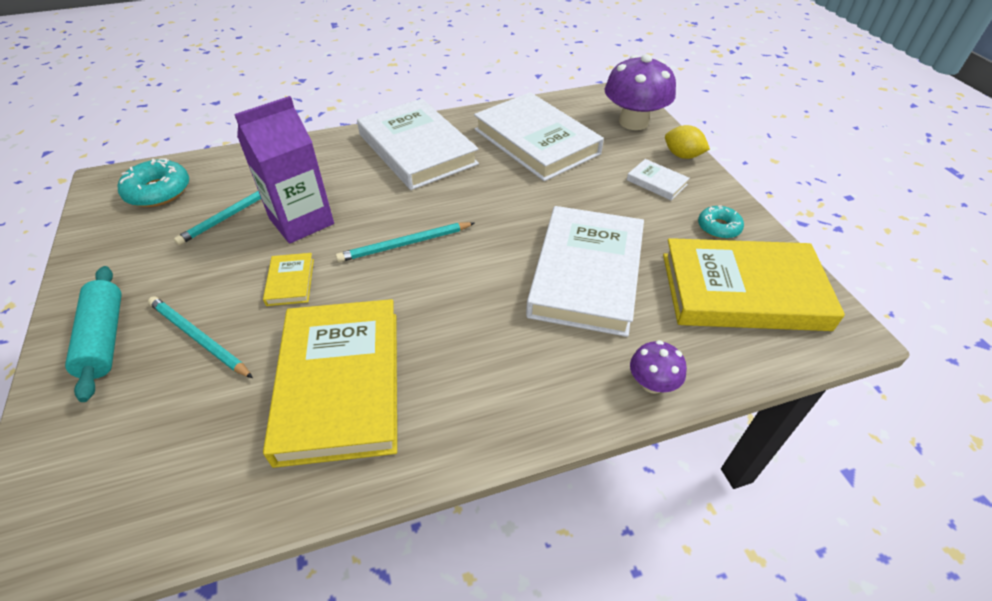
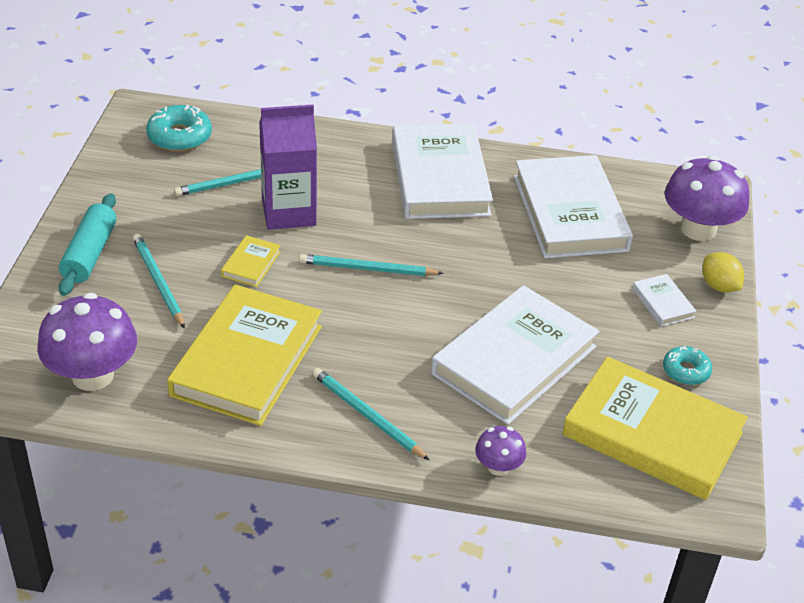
camera: 25 degrees right, 5 degrees down
(164, 484) = (92, 375): none -> purple mushroom
(497, 388) = (367, 415): none -> turquoise pencil

